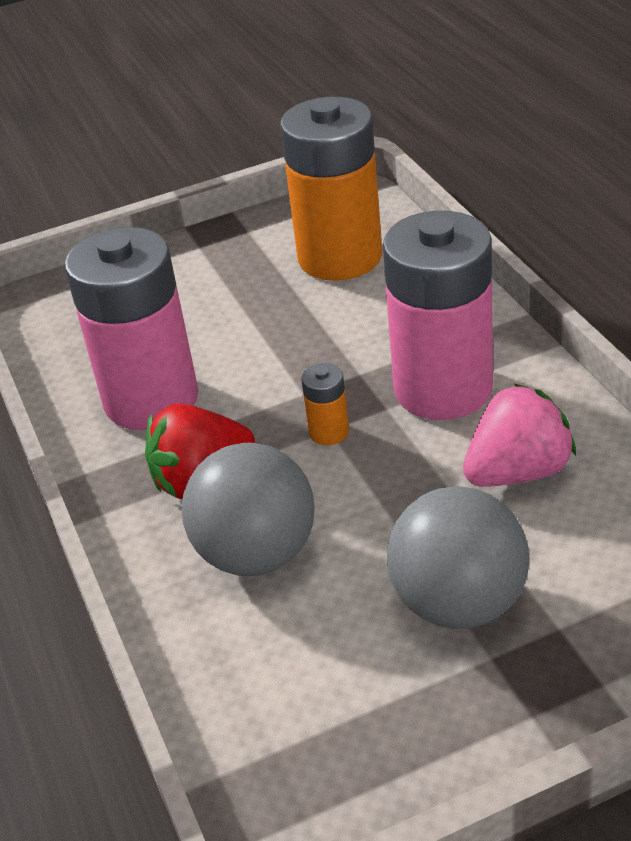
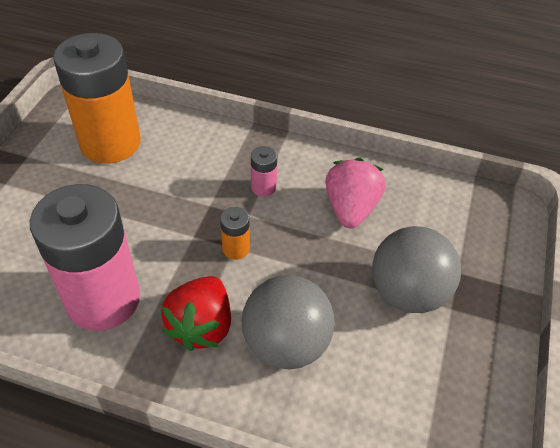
camera: 55 degrees left, 10 degrees up
(443, 389) = (263, 187): pink battery -> pink battery, size x0.40

